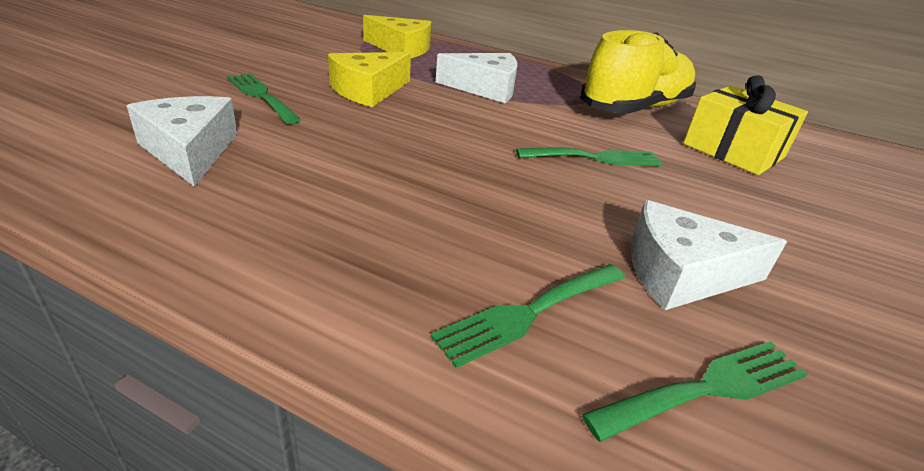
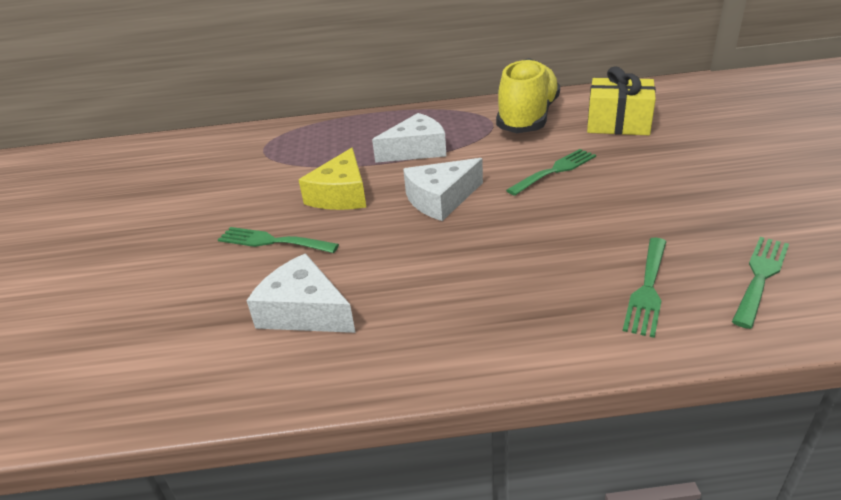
camera: 25 degrees left, 0 degrees up
(401, 49) = (303, 143): yellow cheese -> none
(681, 273) = (684, 222): white cheese -> white cheese (441, 199)

